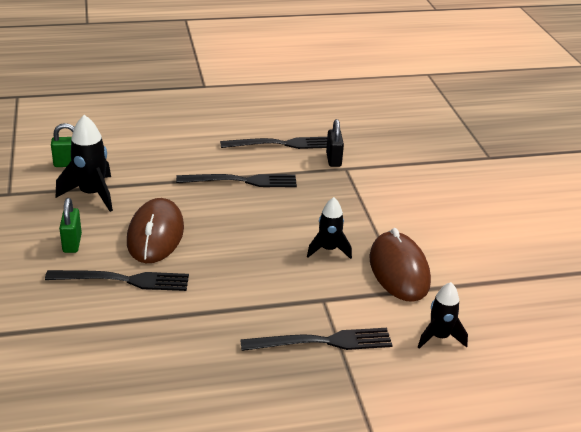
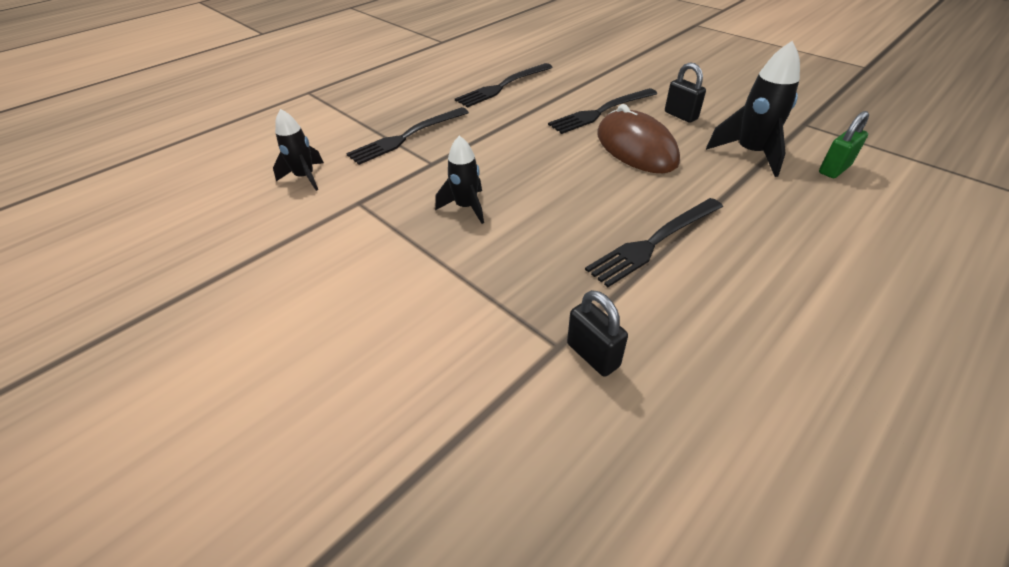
camera: 150 degrees right, 10 degrees up
(72, 243) = (680, 115): green padlock -> black padlock
(280, 144) = (702, 341): black fork -> black fork (503, 86)
(399, 270) = (375, 219): brown mouse -> none

